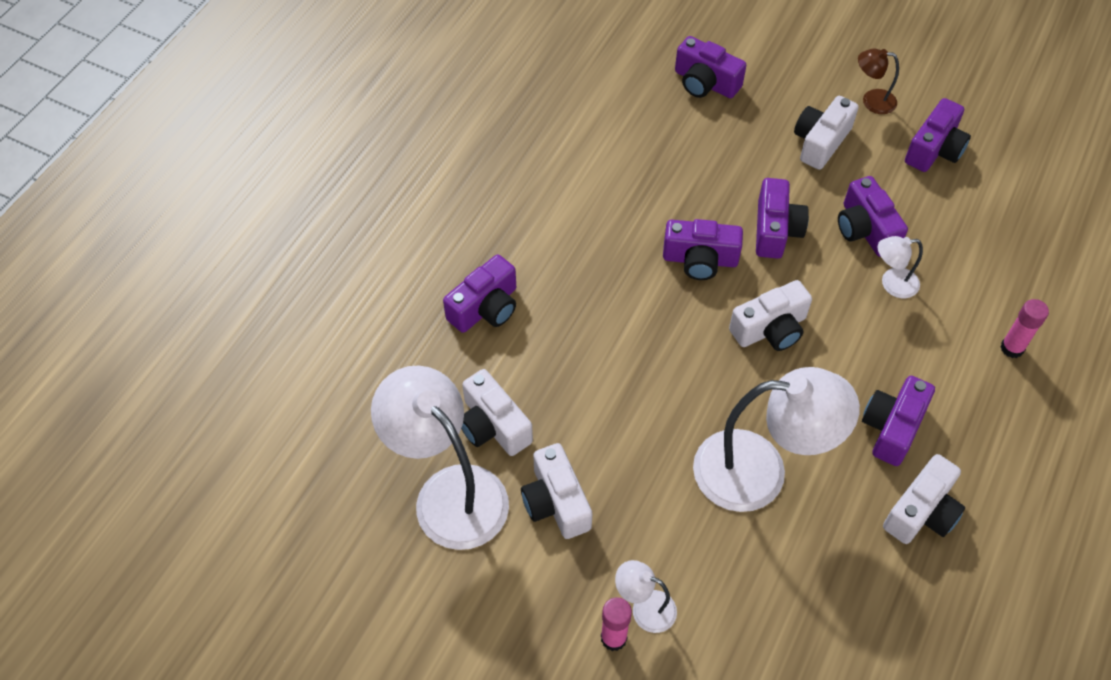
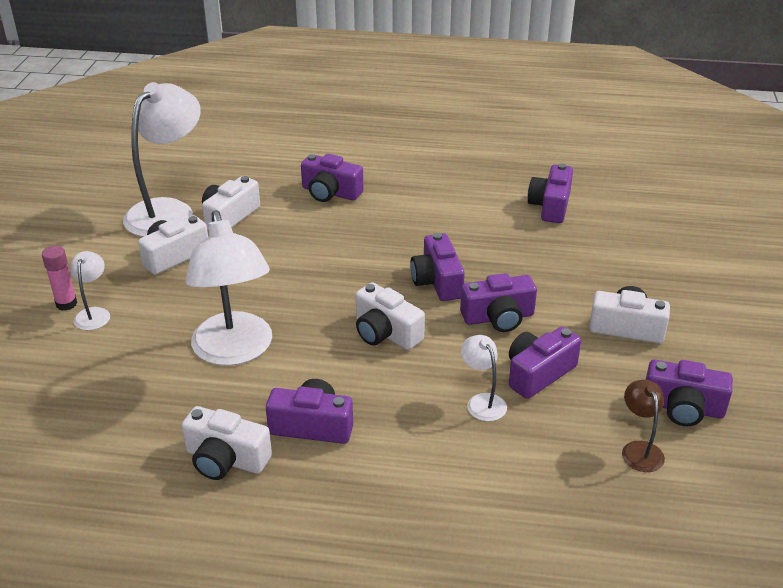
camera: 70 degrees right, 20 degrees down
(705, 83) = (640, 249): purple camera -> purple camera (550, 206)
(871, 101) = (711, 353): brown lamp -> brown lamp (639, 449)
(1012, 348) = (451, 503): pink glue stick -> none

